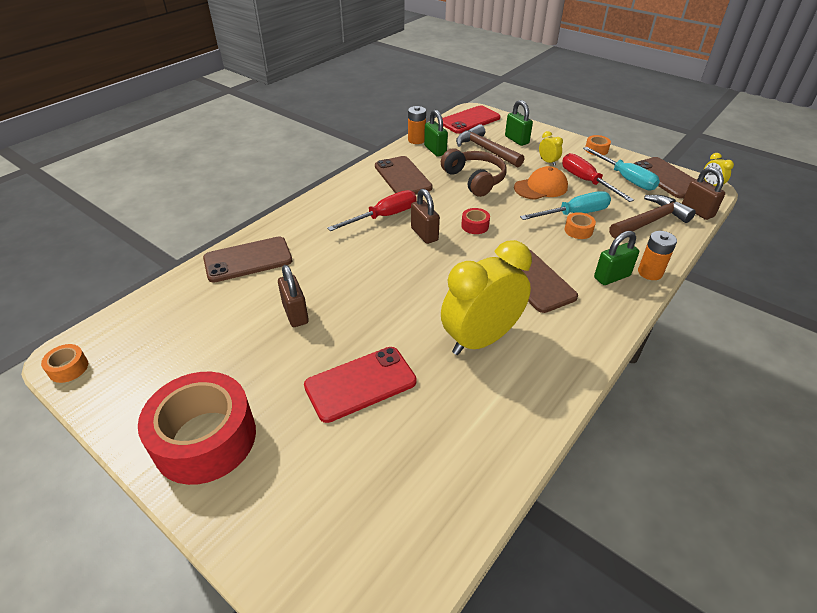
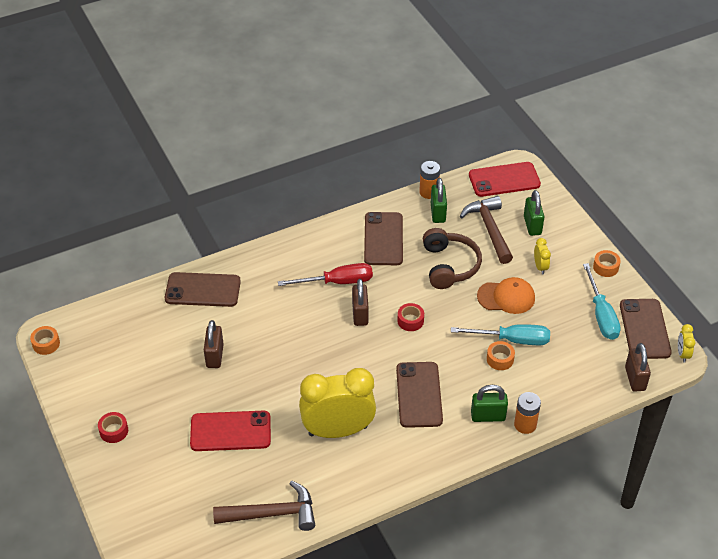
camera: 25 degrees right, 5 degrees up
(205, 439) = (114, 431): red tape -> red tape, size x0.41
(586, 181) = (558, 305): red screwdriver -> none
(650, 221) = (577, 373): brown hammer -> brown hammer (272, 513)

